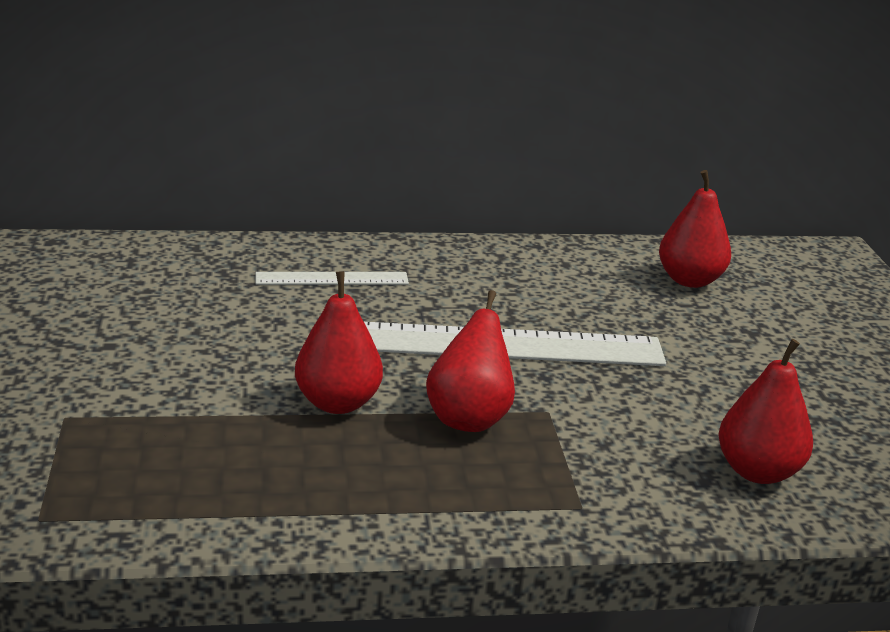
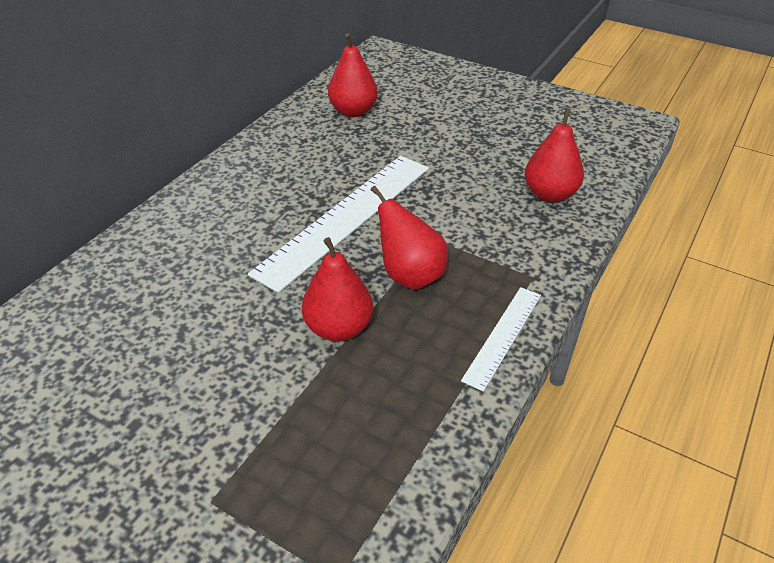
camera: 50 degrees left, 15 degrees up
(332, 278) = (182, 252): white ruler -> white ruler (502, 336)

